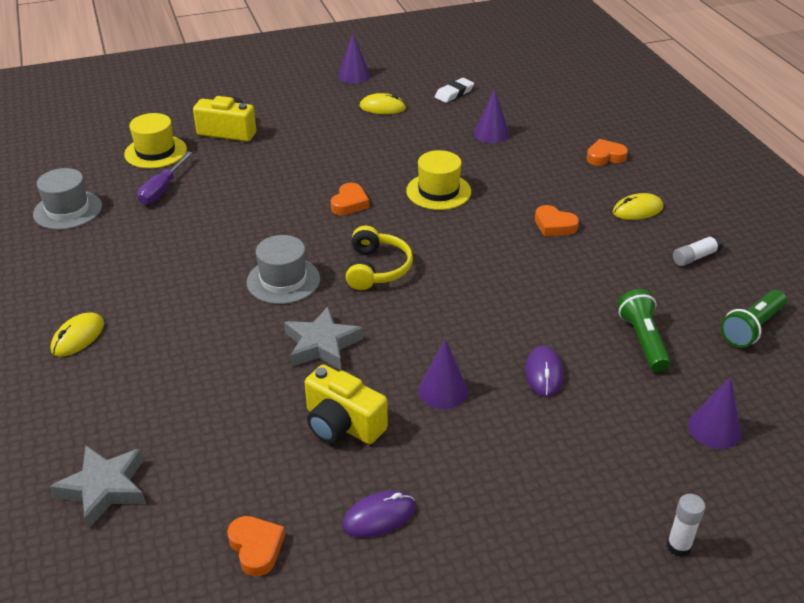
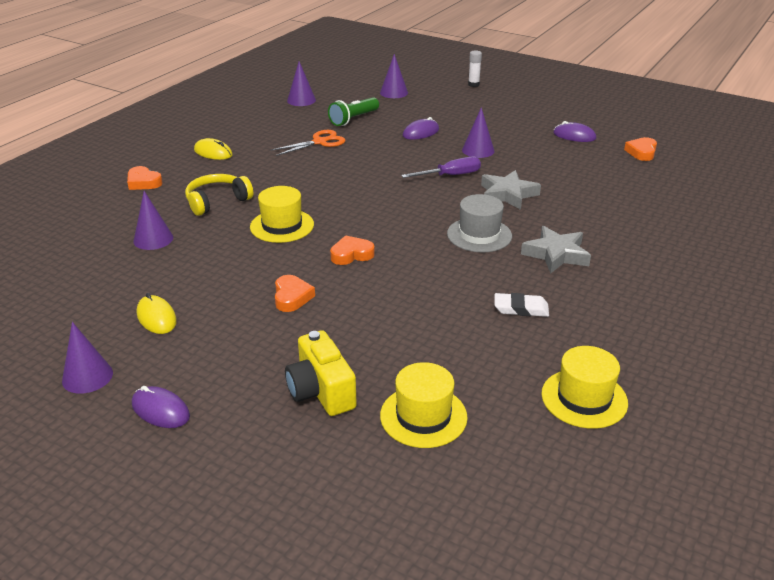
camera: 130 degrees left, 5 degrees down
(68, 210) = (584, 398): grey hat -> yellow hat
(78, 337) = (661, 278): yellow mouse -> none
(104, 488) = (702, 201): grey star -> grey star (556, 254)
(162, 189) = (471, 362): purple screwdriver -> purple screwdriver (450, 175)
(292, 86) = (160, 410): none -> purple mouse
(342, 424) = (546, 164): yellow camera -> none
(377, 269) = (412, 209): yellow headphones -> yellow headphones (217, 201)
(454, 93) = (80, 289): white eraser -> white eraser (521, 309)
(554, 225) = (270, 171): orange heart -> orange heart (292, 297)
(596, 284) = (319, 142): none -> orange scissors
(695, 257) = (249, 125): white glue stick -> none
(752, 328) = (301, 100): green flashlight -> purple cone

